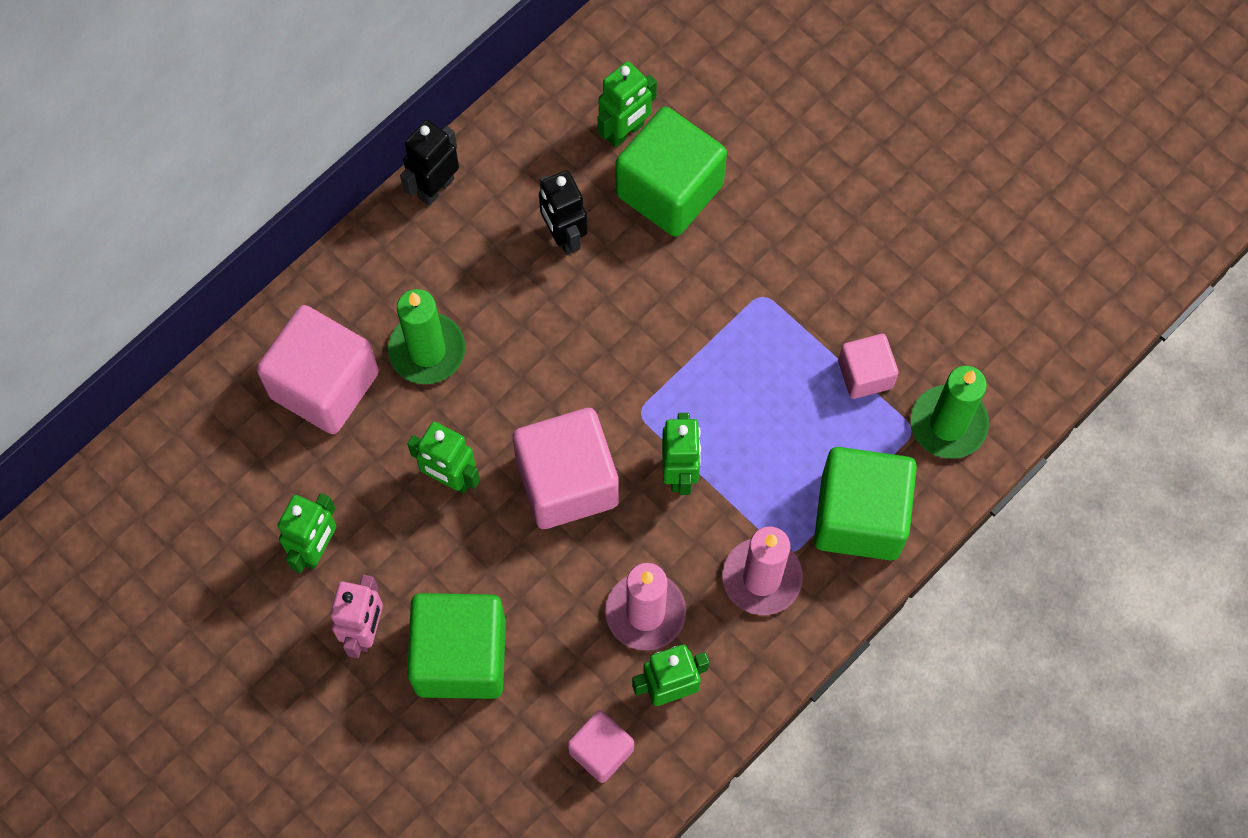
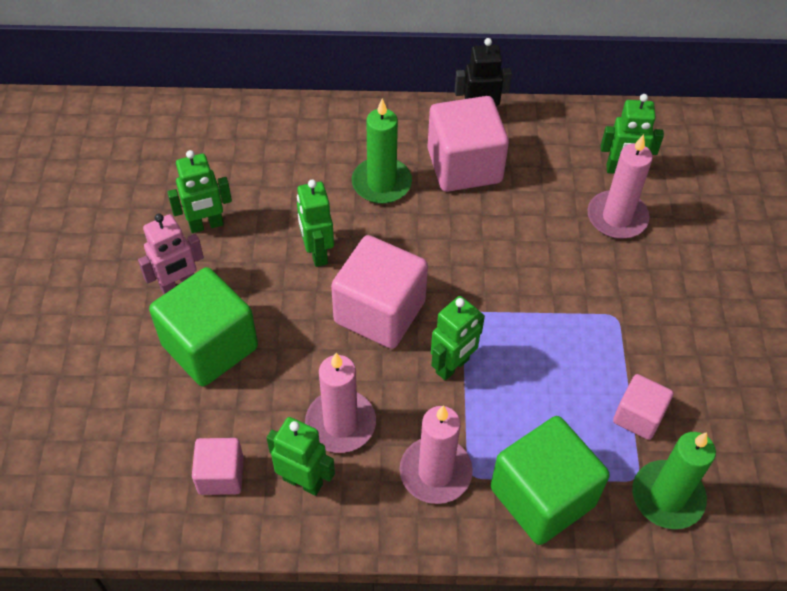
camera: 45 degrees right, 15 degrees down
(324, 384) = (308, 155): pink cube -> pink cube (464, 166)
(564, 236) = (525, 191): black robot -> none
(669, 190) = (617, 217): green cube -> pink candle

